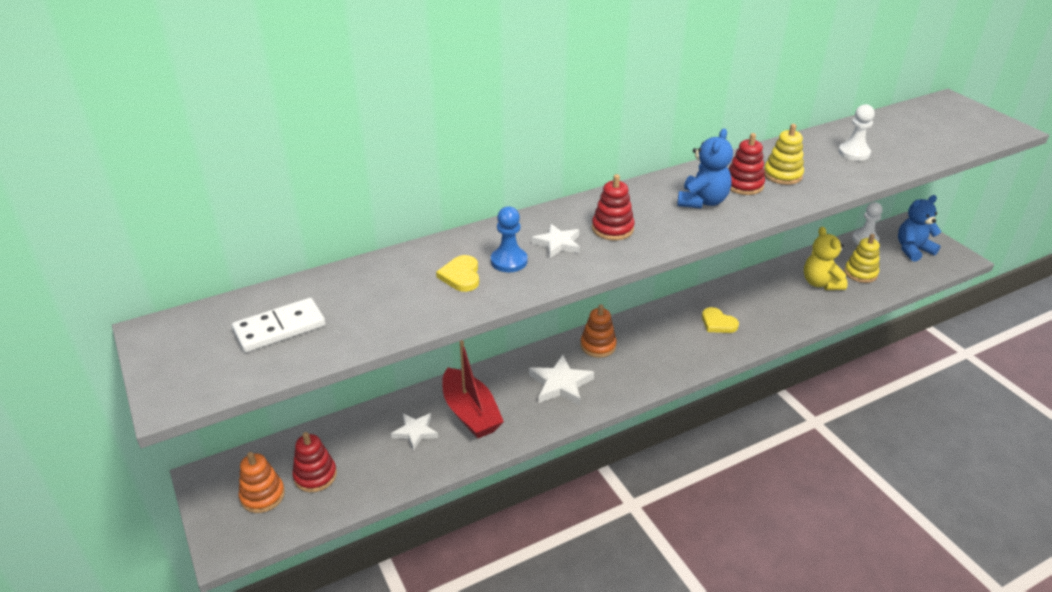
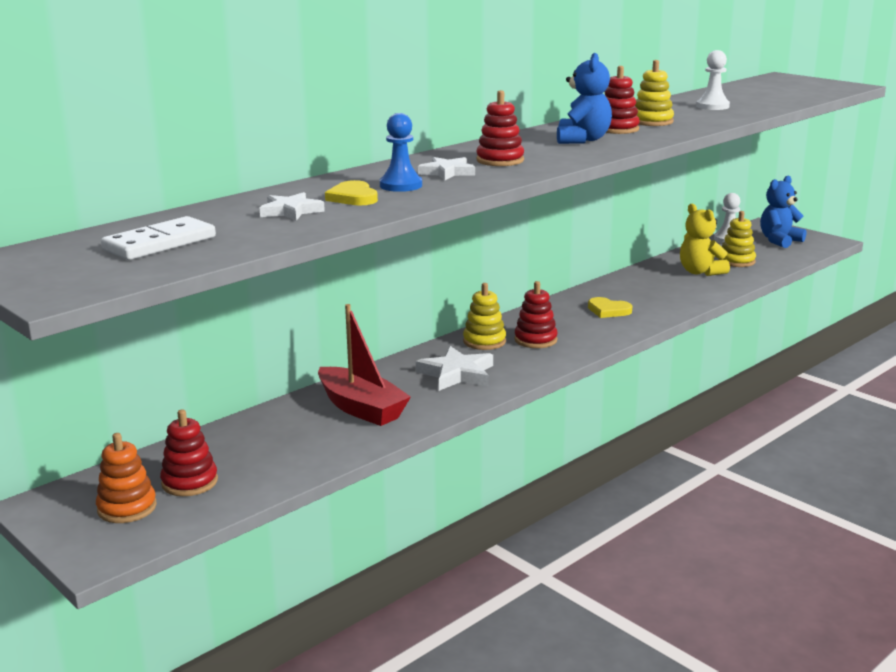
camera: 15 degrees left, 15 degrees down
(415, 432) = (301, 431): white star -> white star (291, 211)
(598, 346) = (484, 341): orange stacking toy -> yellow stacking toy
(641, 352) = (535, 340): none -> red stacking toy

